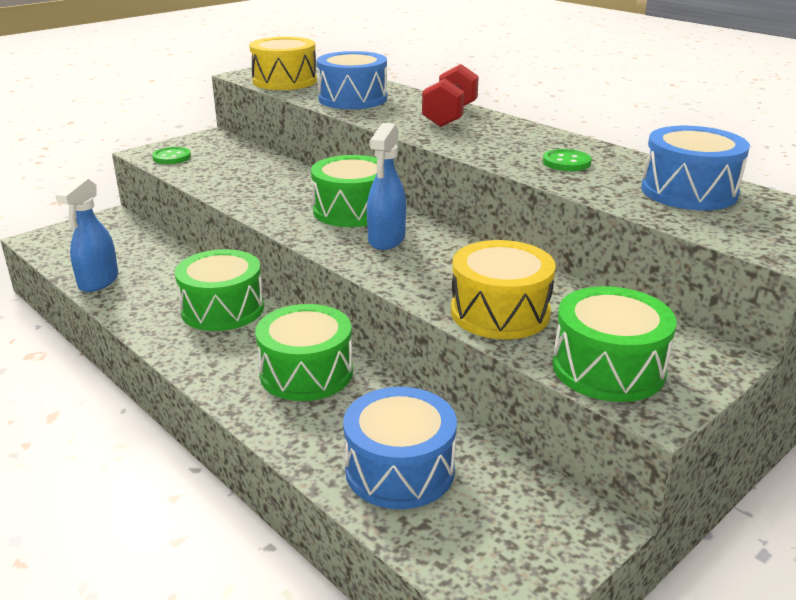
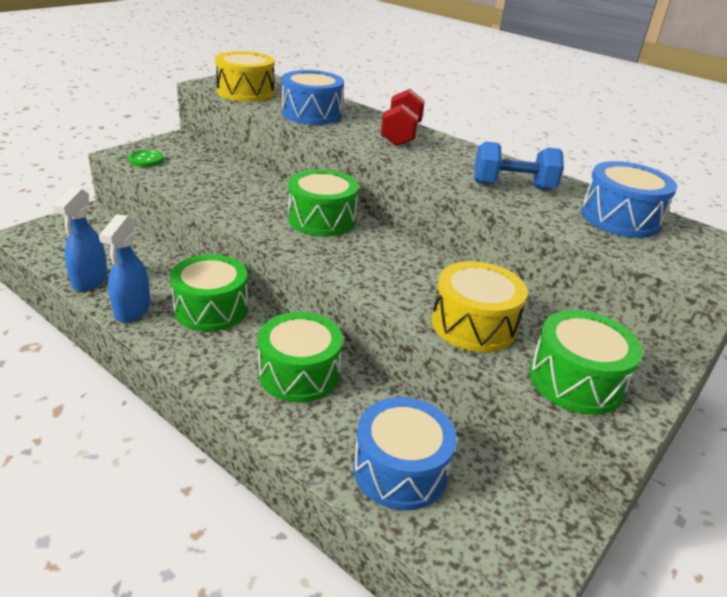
camera: 10 degrees left, 5 degrees up
(386, 240) = (359, 250): blue spray bottle -> blue spray bottle (132, 310)
(566, 162) = (513, 186): green button -> blue dumbbell

